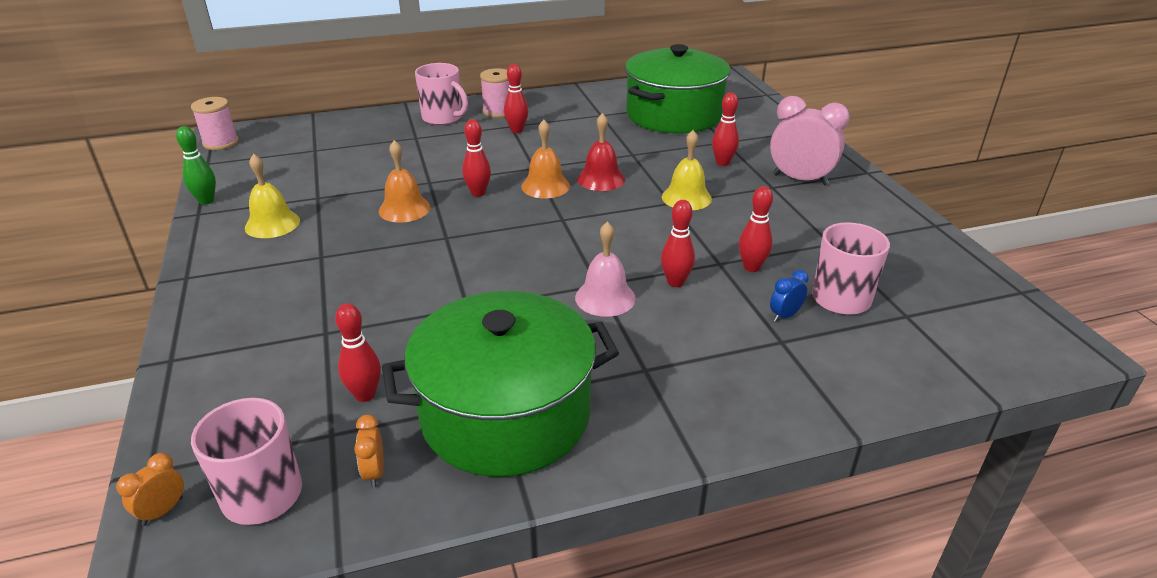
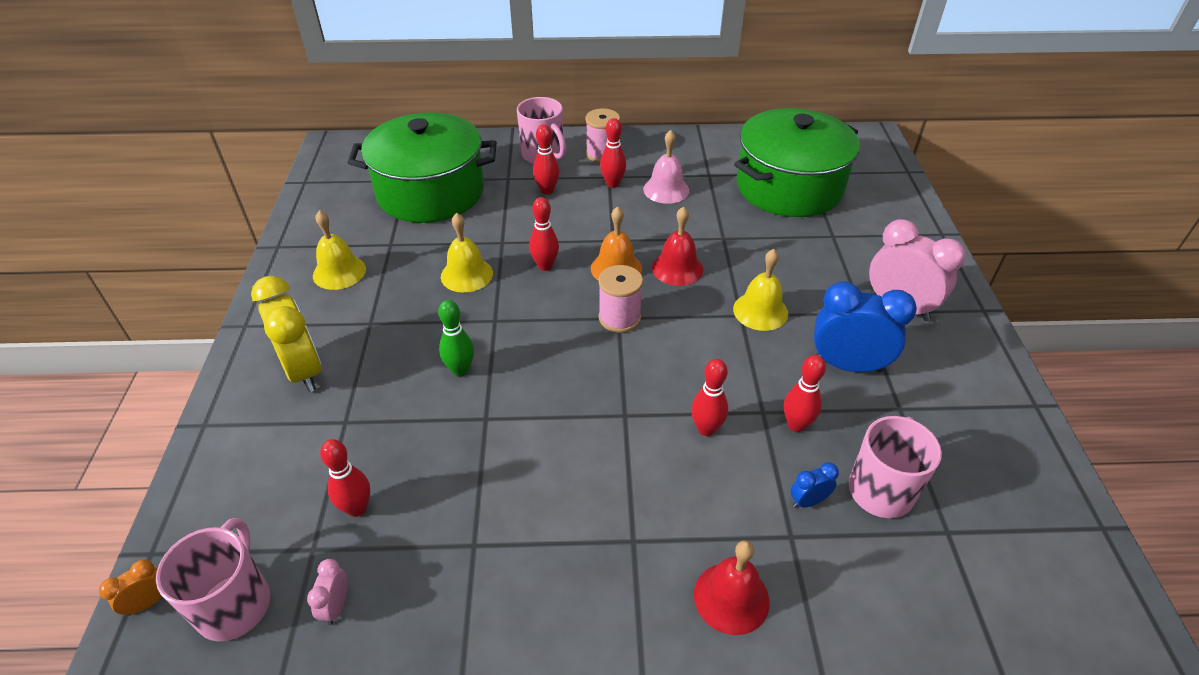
camera: 15 degrees right, 10 degrees up
(206, 201) = (289, 231): green bowling pin -> green bowling pin (460, 370)
(221, 143) = (324, 156): pink spool -> pink spool (619, 318)
(265, 301) = (304, 370): none -> yellow clock
(374, 472) = (336, 606): orange clock -> pink clock
(404, 209) = (466, 274): orange bell -> yellow bell
(506, 414) = (477, 565): green pot -> green pot (431, 192)
(605, 297) = (625, 434): pink bell -> pink bell (666, 189)
(722, 163) = (819, 267): red bowling pin -> red bowling pin (547, 190)
(750, 392) = (731, 597): none -> red bell
(776, 222) = (847, 365): none -> blue clock

